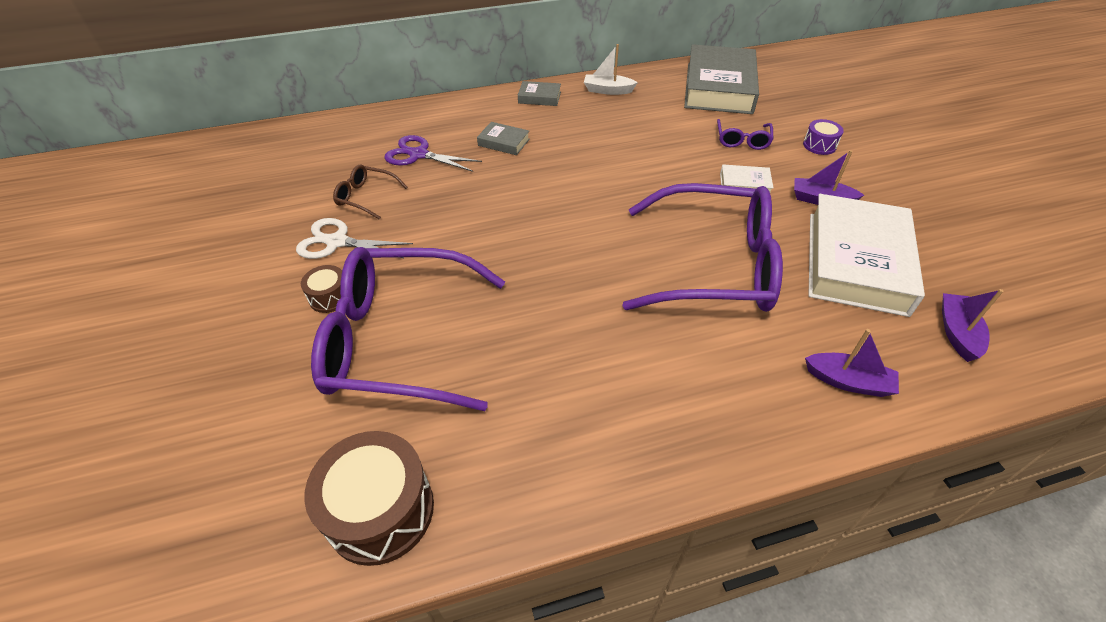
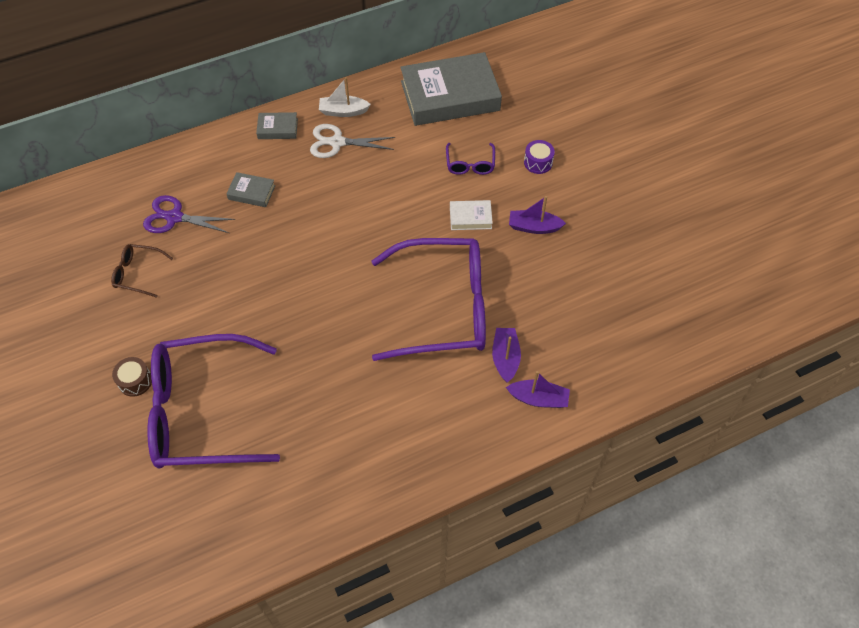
camera: 10 degrees left, 10 degrees up
(337, 242) = (125, 326): white scissors -> white scissors (337, 142)
(380, 510) = (219, 543): brown drum -> none
(719, 88) = (450, 96): grey book -> grey book turned 75 degrees clockwise
(856, 262) = (556, 289): white book -> none
(957, 332) = (622, 346): purple boat -> purple boat (505, 358)

